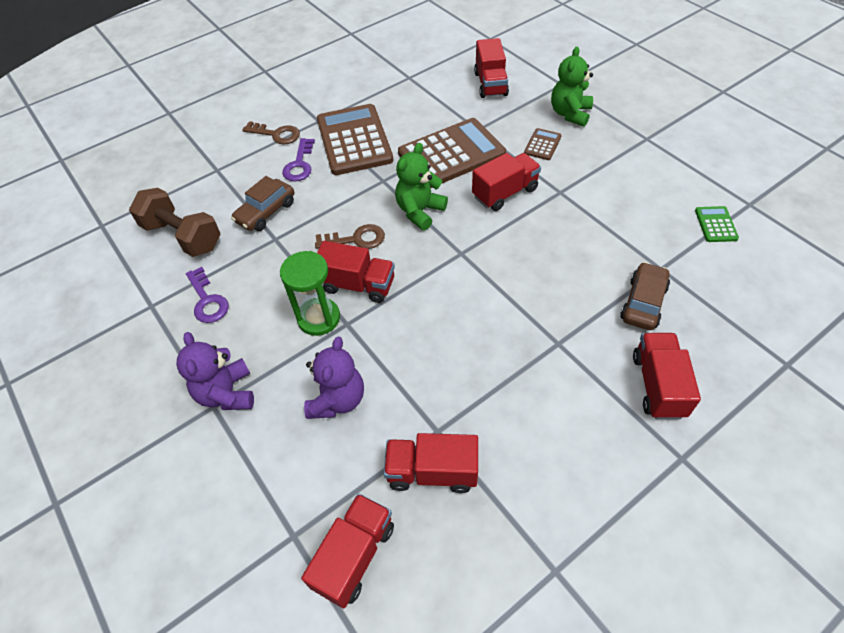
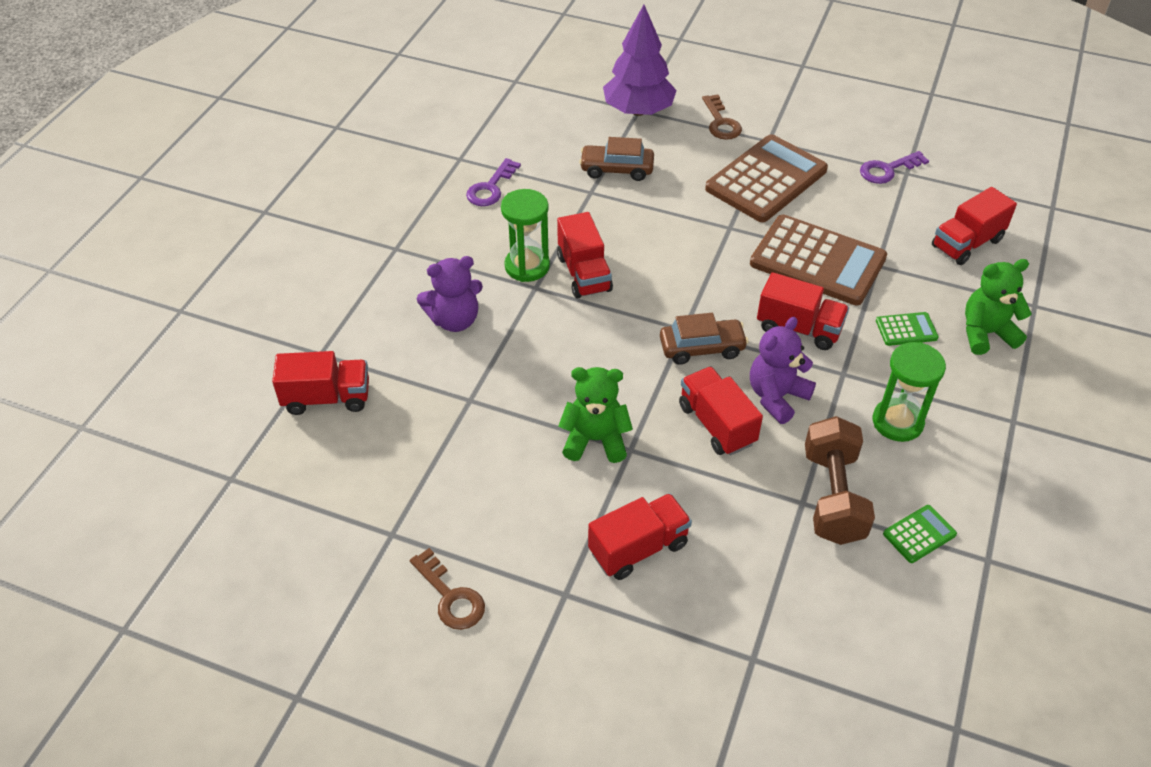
camera: 55 degrees right, 5 degrees down
(182, 236) = (544, 134): brown dumbbell -> brown dumbbell (832, 496)
(217, 170) = (638, 110): none -> purple tree
(227, 393) = (412, 250): purple teddy bear -> purple teddy bear (776, 397)
(299, 164) = (696, 159): purple key -> purple key (887, 170)
(356, 239) = (636, 246): brown key -> brown key (451, 597)
(420, 211) = (712, 274): green teddy bear -> green teddy bear (595, 440)
(432, 472) = (429, 413): red truck -> red truck (716, 424)
(542, 145) = (906, 329): brown calculator -> green calculator
(617, 188) = (897, 422): none -> green hourglass
(643, 303) = (738, 502): brown car -> brown car (702, 348)

